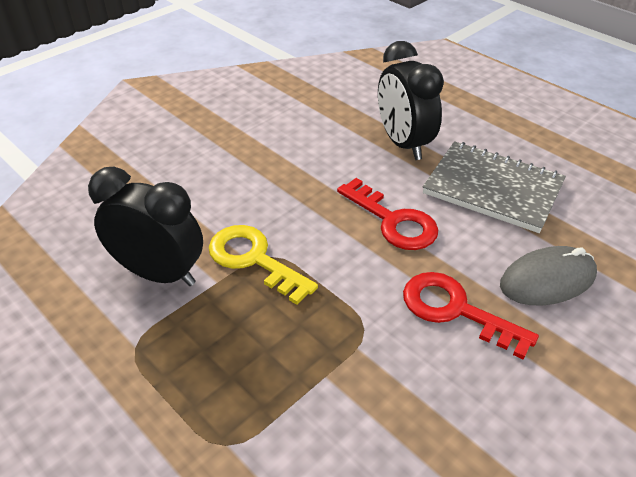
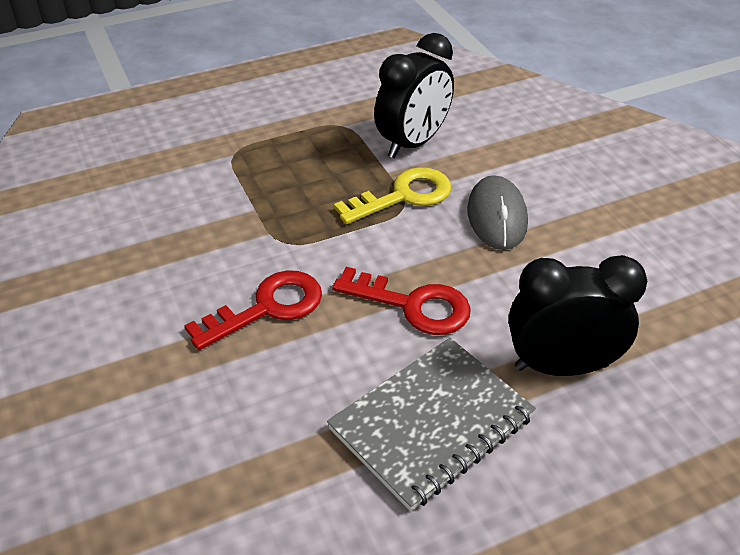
camera: 110 degrees right, 0 degrees up
(393, 221) = (412, 305): red key -> red key turned 135 degrees counterclockwise
(547, 280) = (260, 400): grey mouse -> grey mouse (496, 216)

